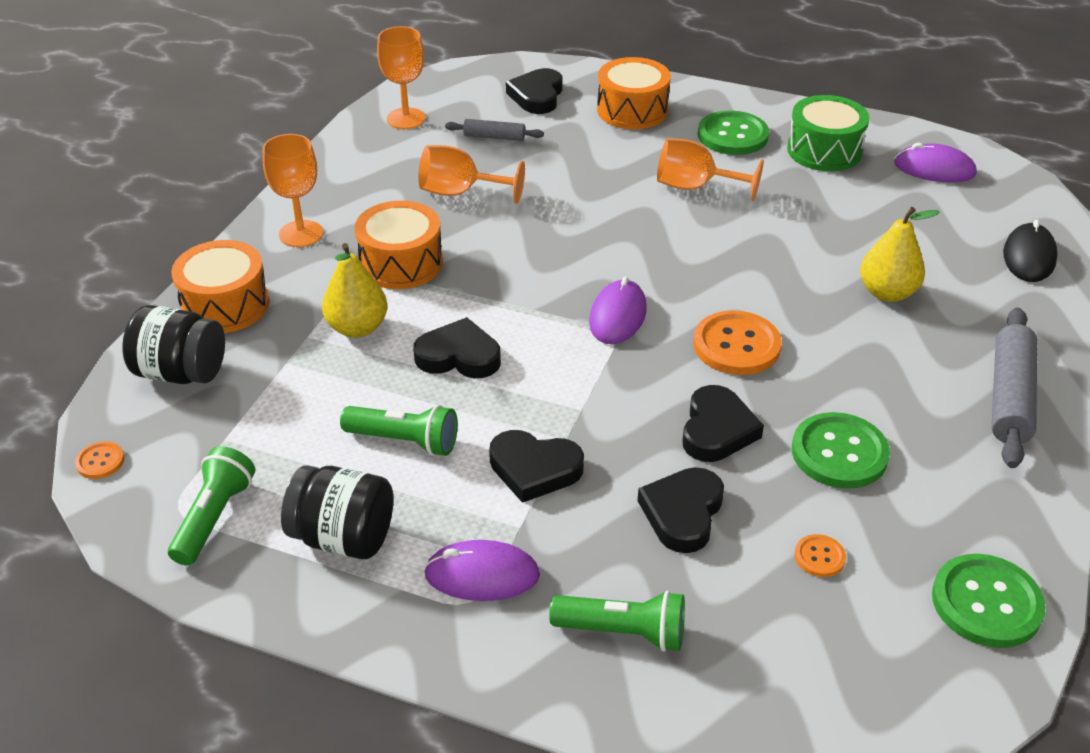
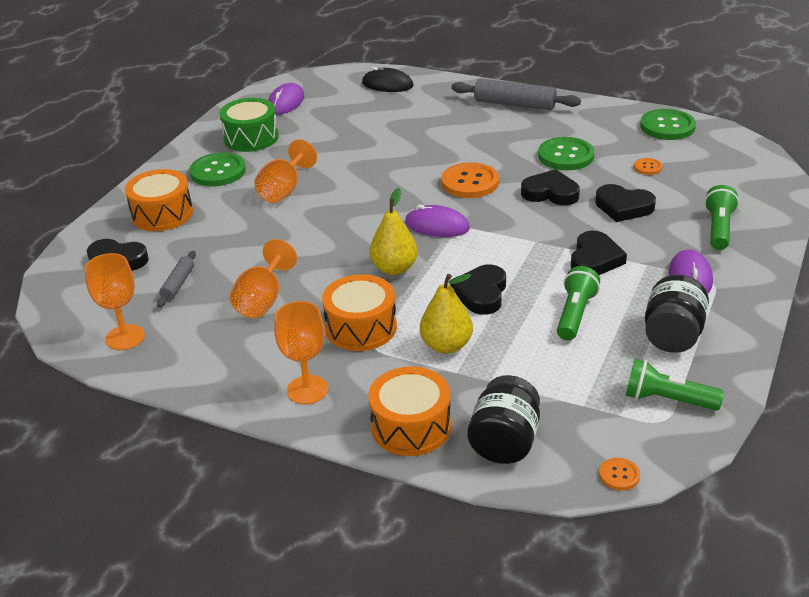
camera: 85 degrees left, 5 degrees down
(887, 293) = (419, 129): yellow pear -> yellow pear (394, 268)

